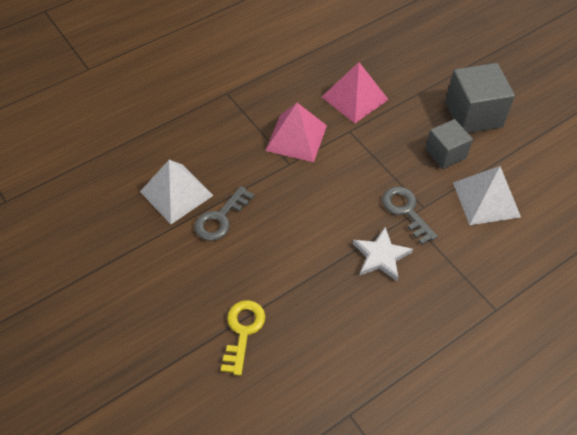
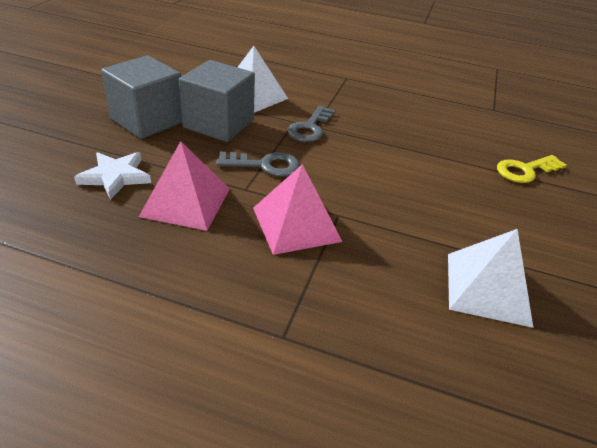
camera: 130 degrees left, 15 degrees down
(220, 218) = (463, 233): grey key -> grey key (265, 165)
(381, 256) = (369, 128): white star -> white star (115, 177)
(445, 153) = (219, 124): grey cube -> grey cube, size x1.57

